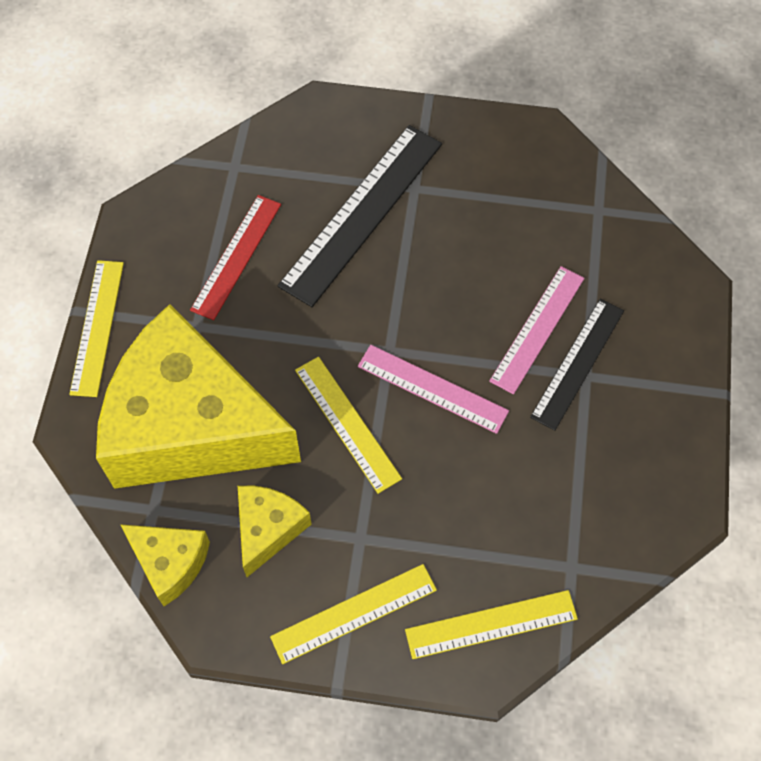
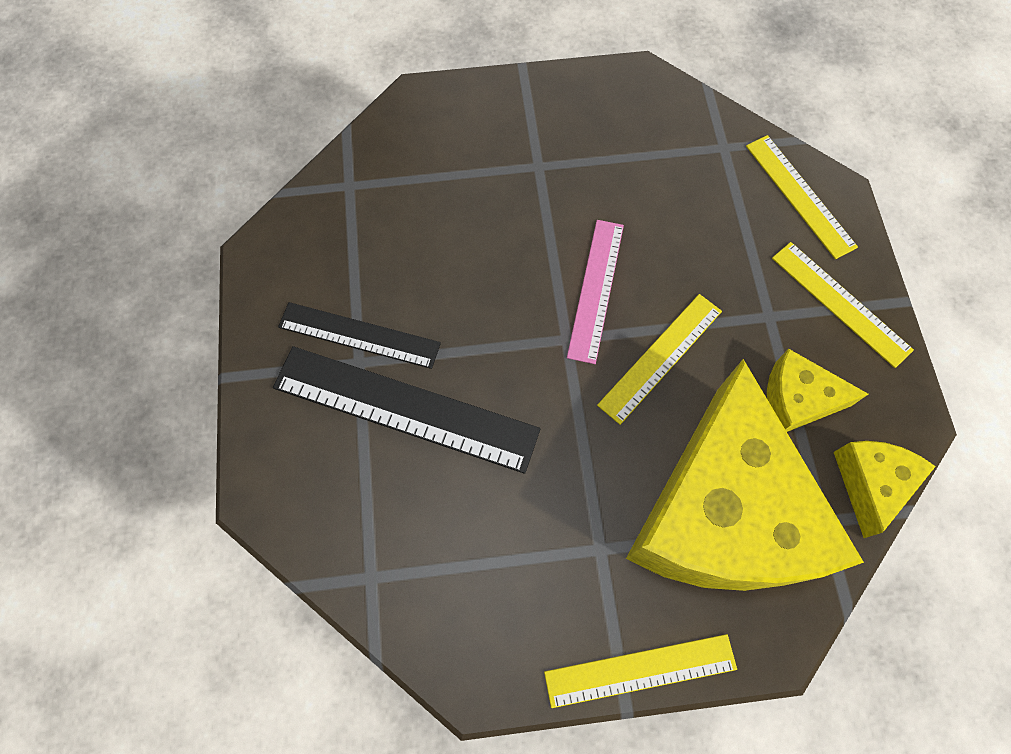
camera: 105 degrees left, 5 degrees up
(236, 256) = (498, 532): red ruler -> none
(537, 329) = (501, 213): pink ruler -> none
(578, 363) = (528, 174): black ruler -> black ruler (359, 335)

